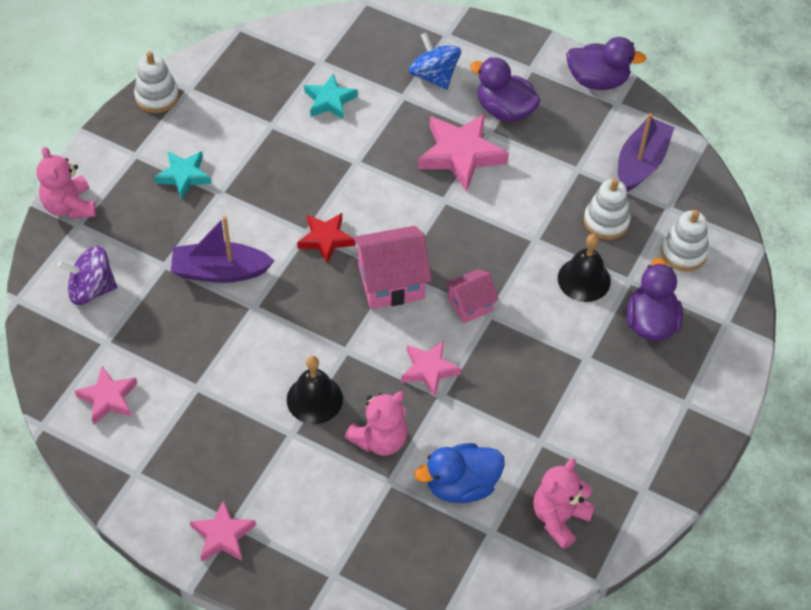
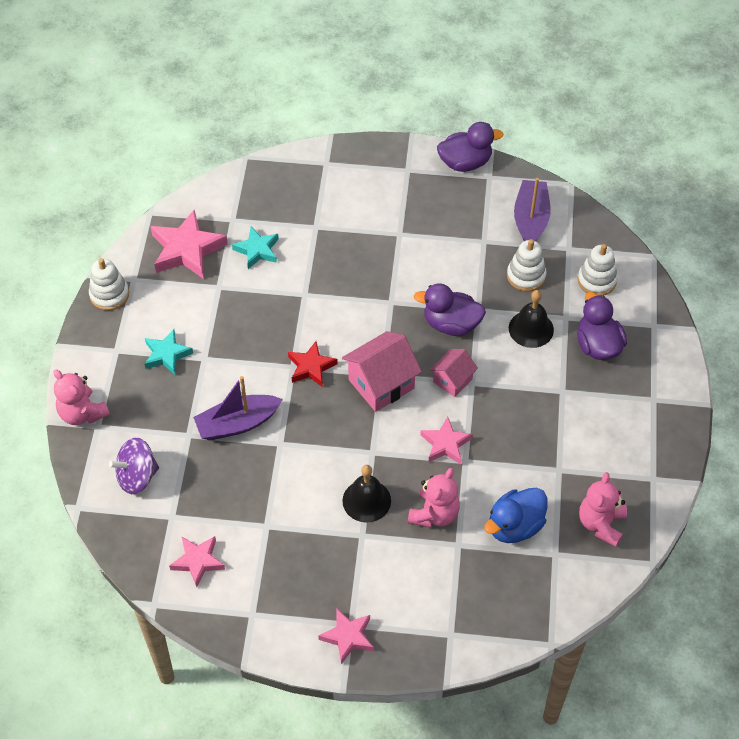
camera: 20 degrees left, 0 degrees up
(434, 76) = (332, 201): blue spinning top -> none
(461, 155) = (386, 260): pink star -> pink star (187, 249)
(504, 110) = (403, 211): purple duck -> purple duck (451, 324)

